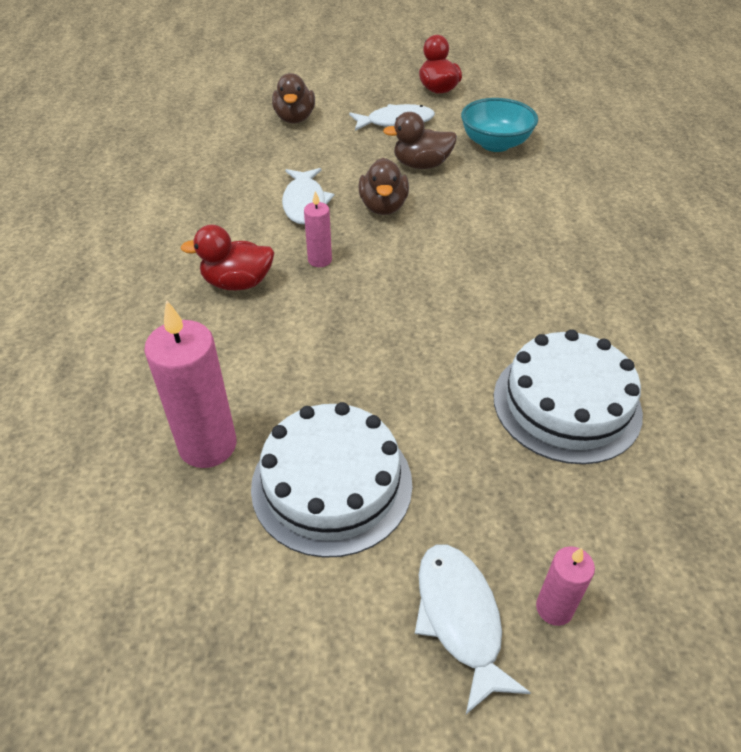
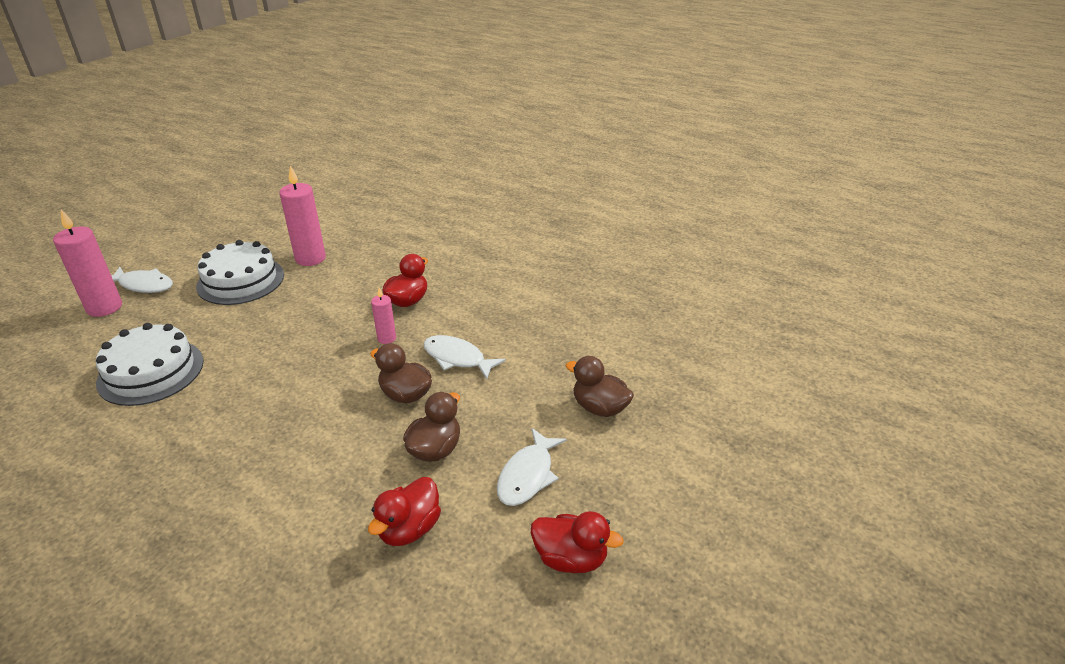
camera: 125 degrees right, 10 degrees down
(495, 144) = (409, 529): turquoise bowl -> red duck
(554, 608) = (104, 307): pink candle -> pink candle, size x1.87

